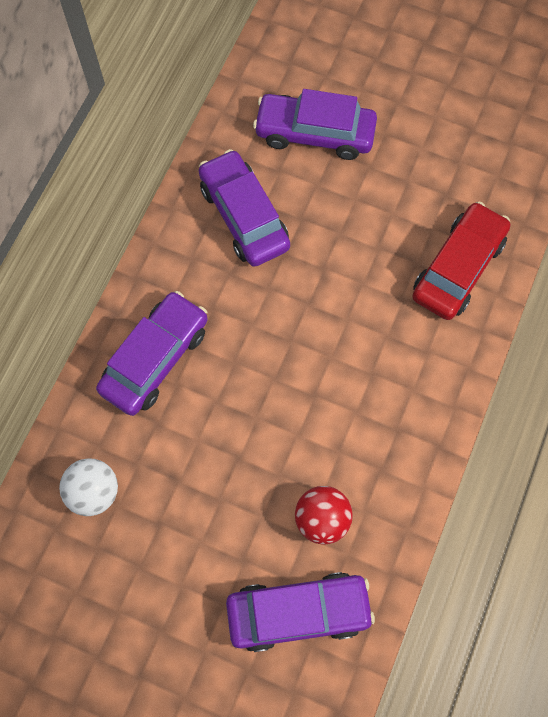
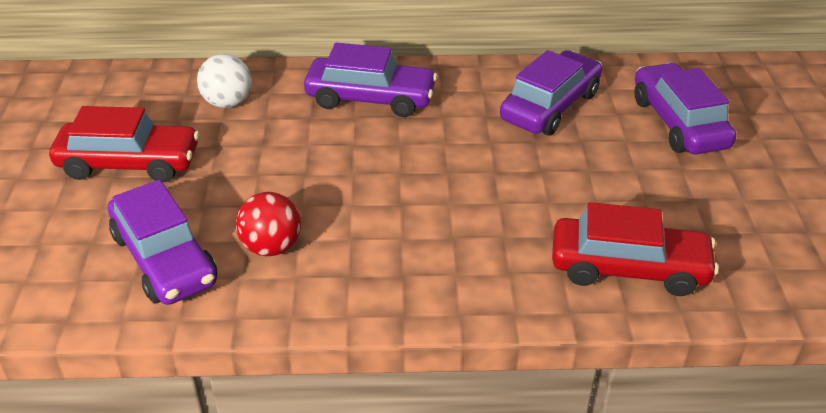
camera: 65 degrees right, 30 degrees down
(147, 612) = (129, 163): none -> red car

